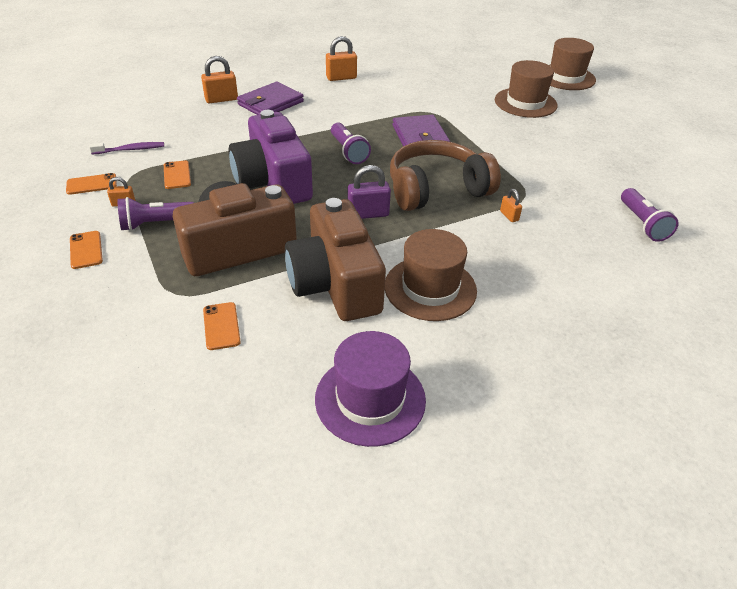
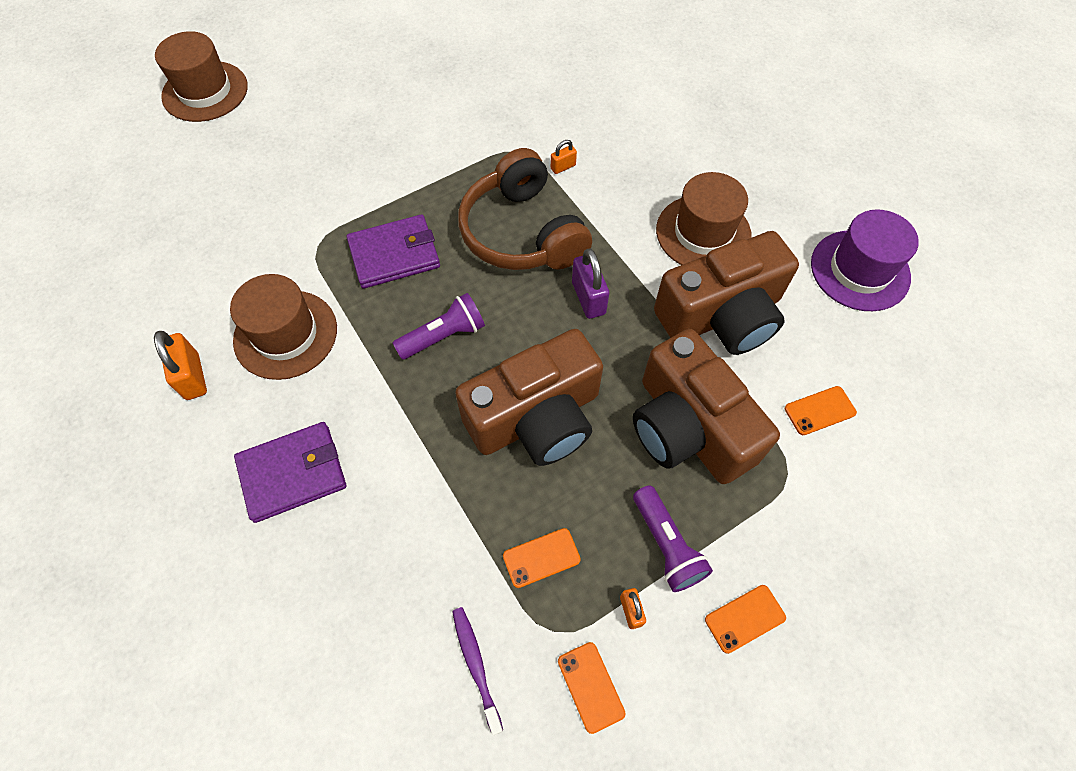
camera: 95 degrees left, 20 degrees up
(221, 99) = (279, 562): orange padlock -> none
(270, 103) = (293, 473): purple wallet -> purple wallet turned 60 degrees counterclockwise
(273, 182) = (536, 418): purple camera -> brown camera
(525, 103) = (286, 139): brown hat -> brown hat (285, 334)
(642, 223) = (553, 65): purple flashlight -> none

